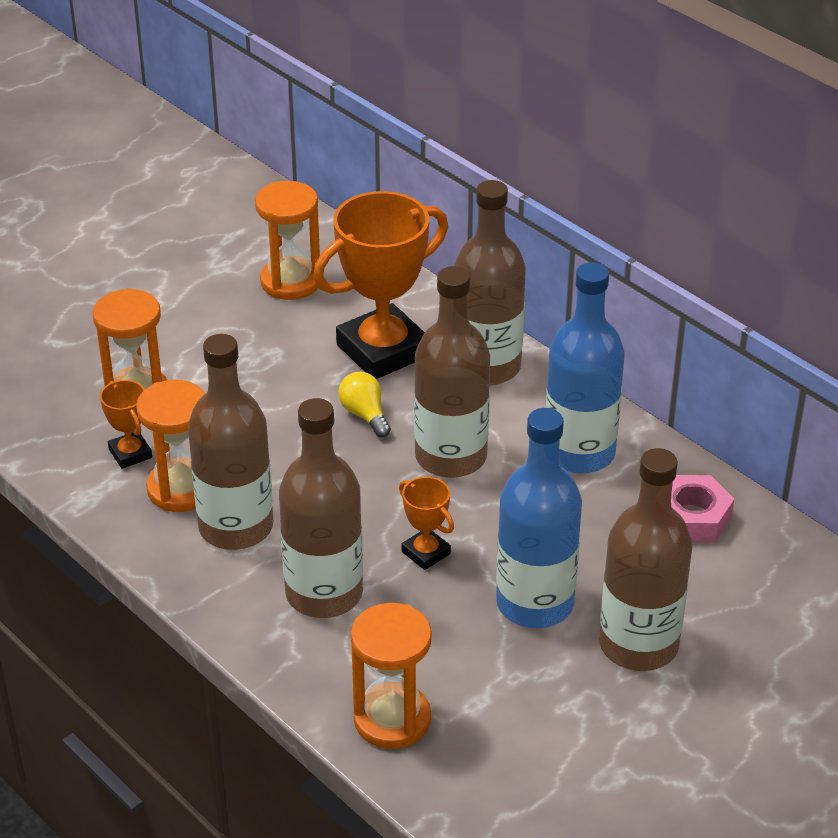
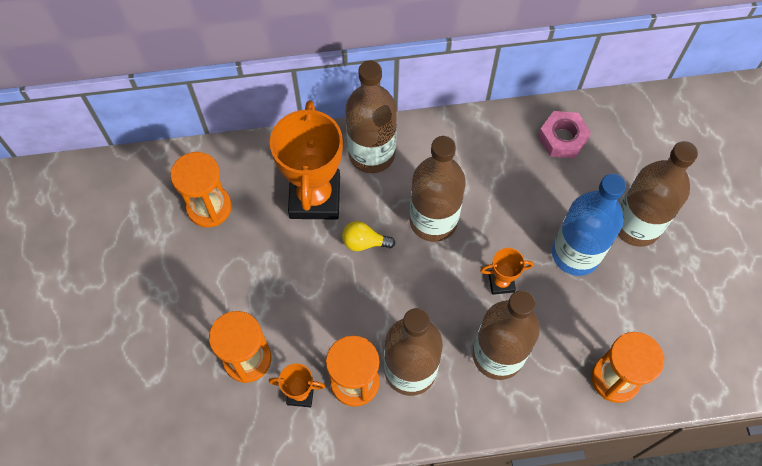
camera: 55 degrees left, 25 degrees up
(579, 453) = (476, 156): blue bottle -> none

